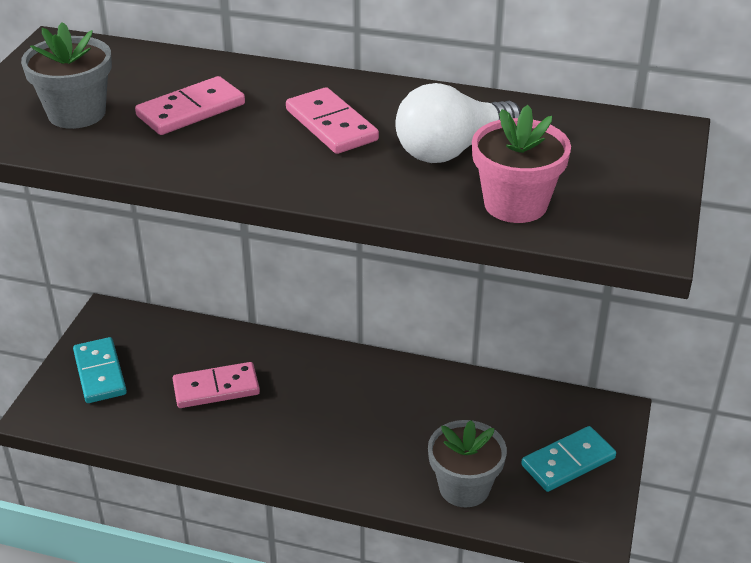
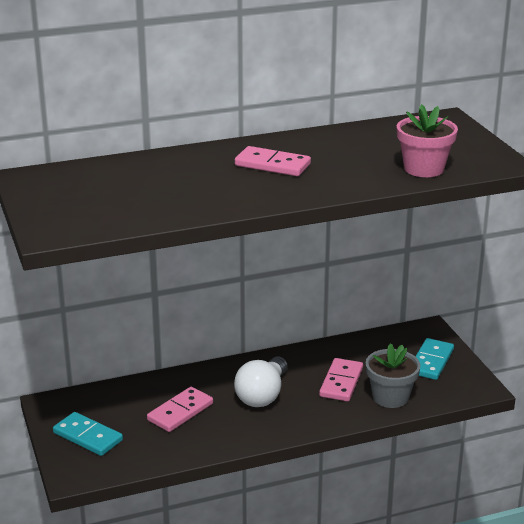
camera: 35 degrees left, 10 degrees down
(77, 113) = (107, 204): grey flower pot -> none
(191, 110) = (177, 182): pink domino -> pink domino (341, 382)
(451, 150) = (355, 156): white light bulb -> white light bulb (262, 395)

